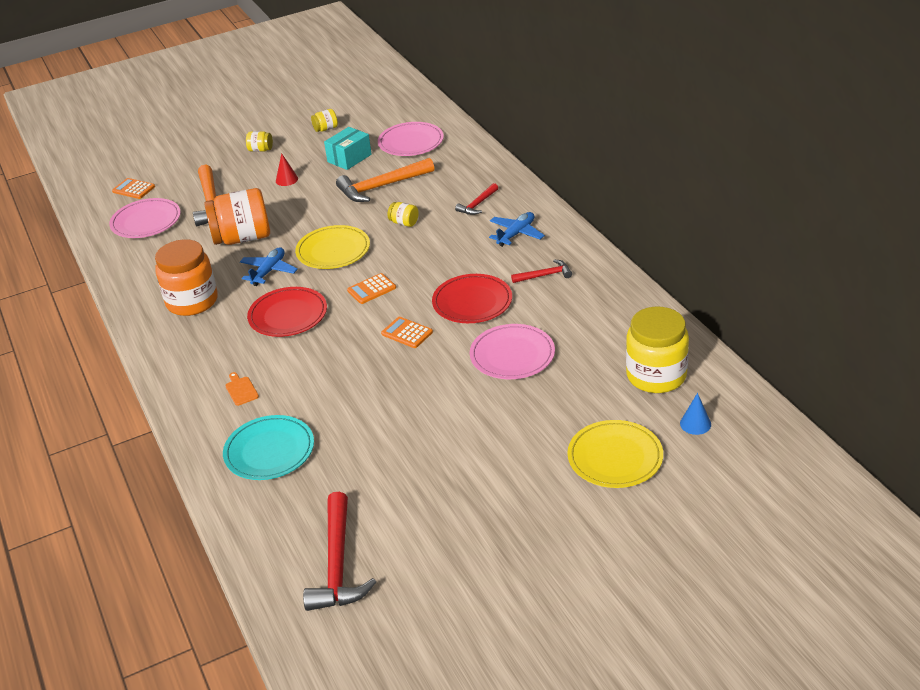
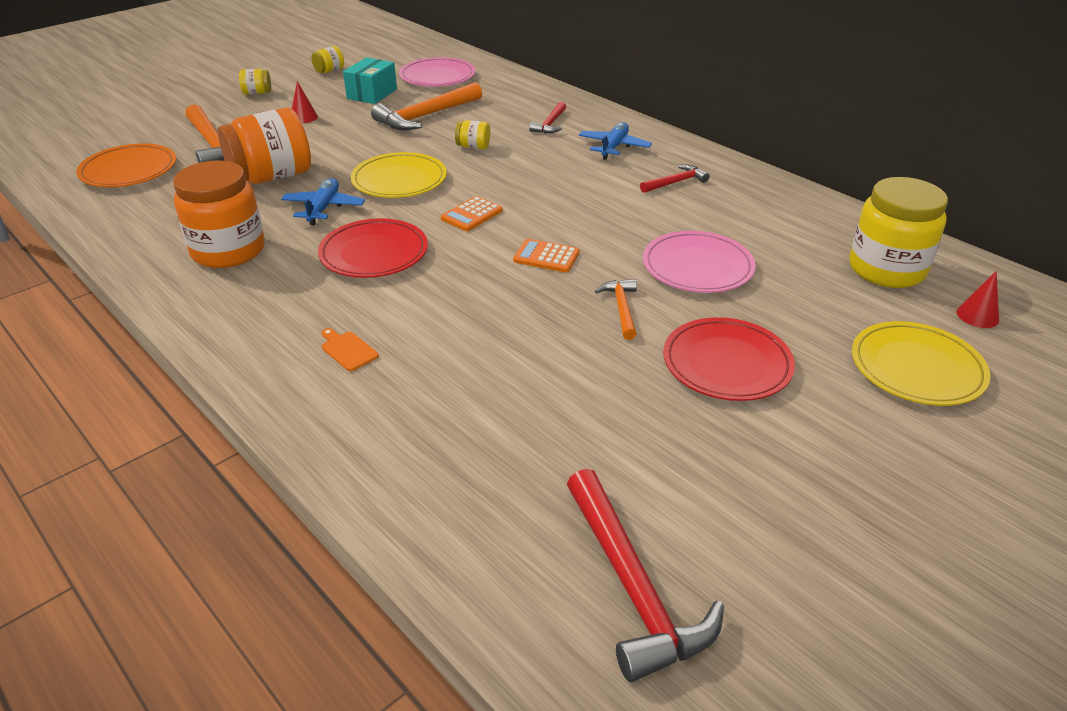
camera: 20 degrees left, 0 degrees up
(134, 189) = (100, 139): orange calculator -> none
(146, 222) = (129, 170): pink plate -> orange plate
(269, 451) = (431, 428): turquoise plate -> none
(436, 383) = (621, 308): none -> orange hammer
(472, 302) = (608, 216): red plate -> red plate (727, 364)
(695, 424) = (977, 316): blue cone -> red cone

